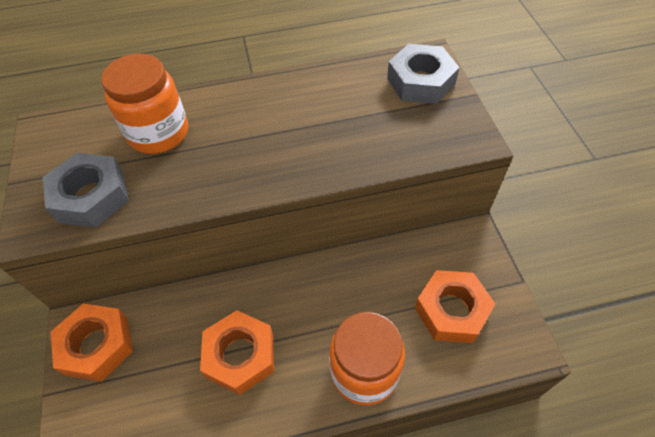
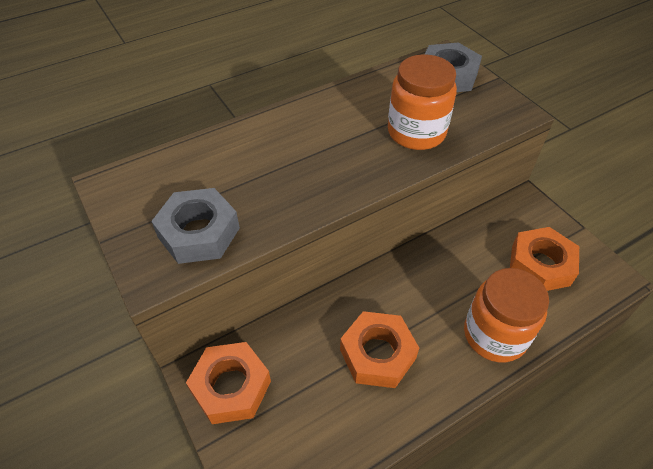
camera: 20 degrees left, 5 degrees down
(158, 133) = (233, 163): orange jar -> orange jar (416, 132)

